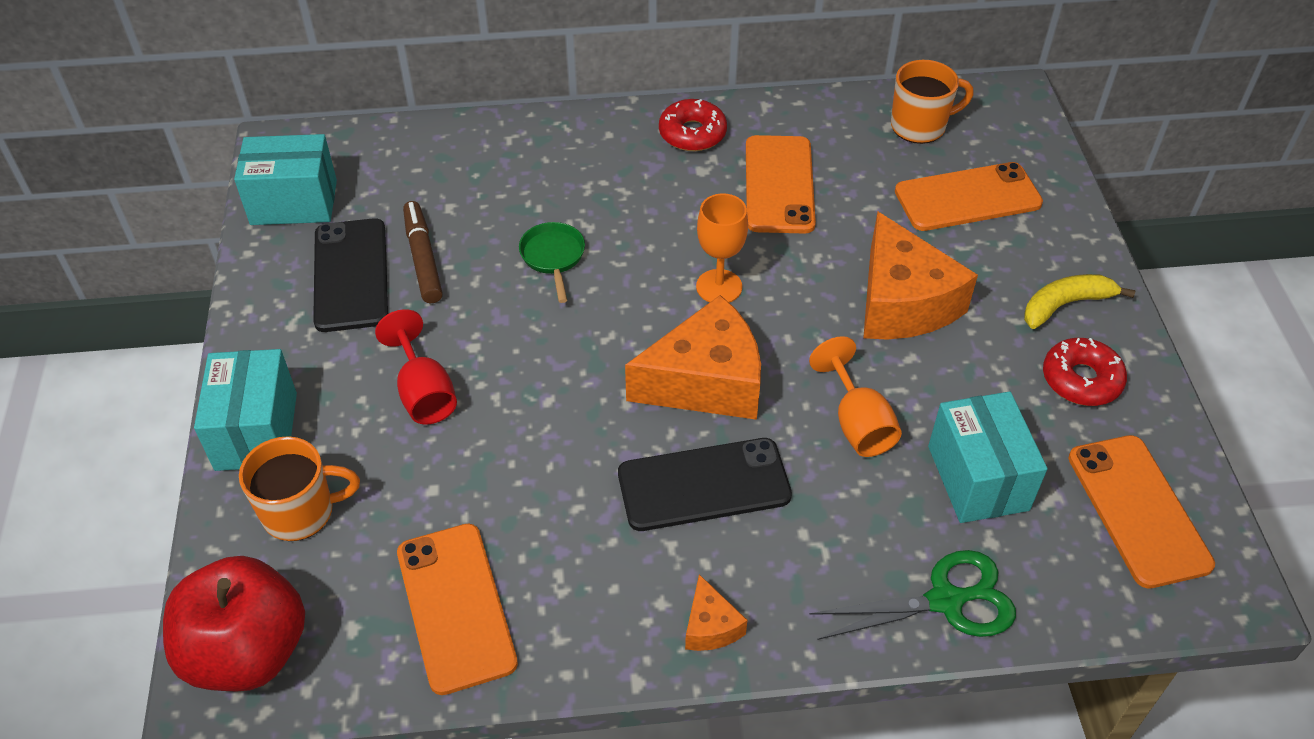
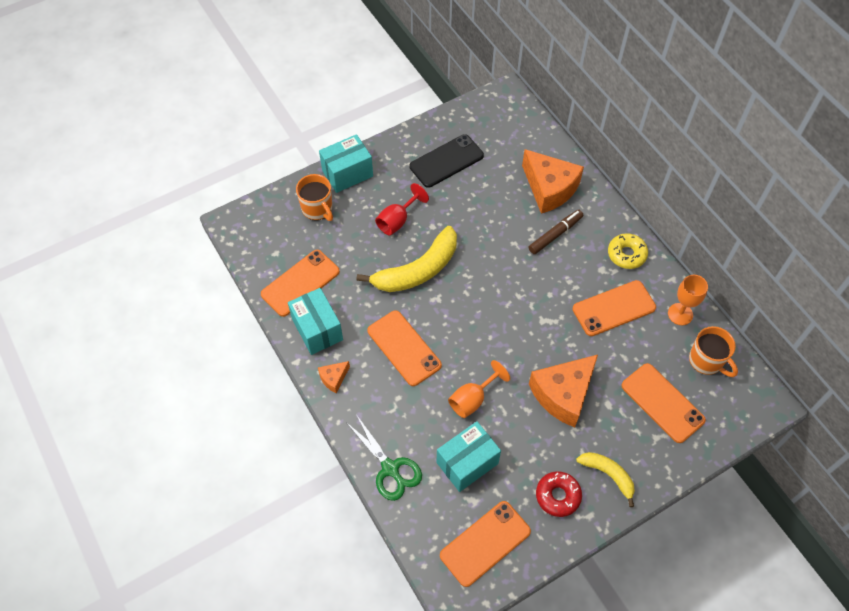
camera: 65 degrees right, 10 degrees up
(248, 652) = (251, 225): red apple -> none
(294, 202) = (476, 118): turquoise box -> turquoise box (317, 329)
(423, 258) = (472, 182): brown marker -> brown marker (555, 234)
(552, 403) = (417, 270): none -> yellow banana
(553, 257) = (503, 232): green pan -> none
(692, 134) = (626, 254): red donut -> yellow donut
(704, 485) = (404, 348): black phone -> orange phone
(706, 381) = (463, 326): orange cheese -> orange cheese (549, 188)
(719, 287) = (525, 308): orange goblet -> orange goblet (680, 314)

